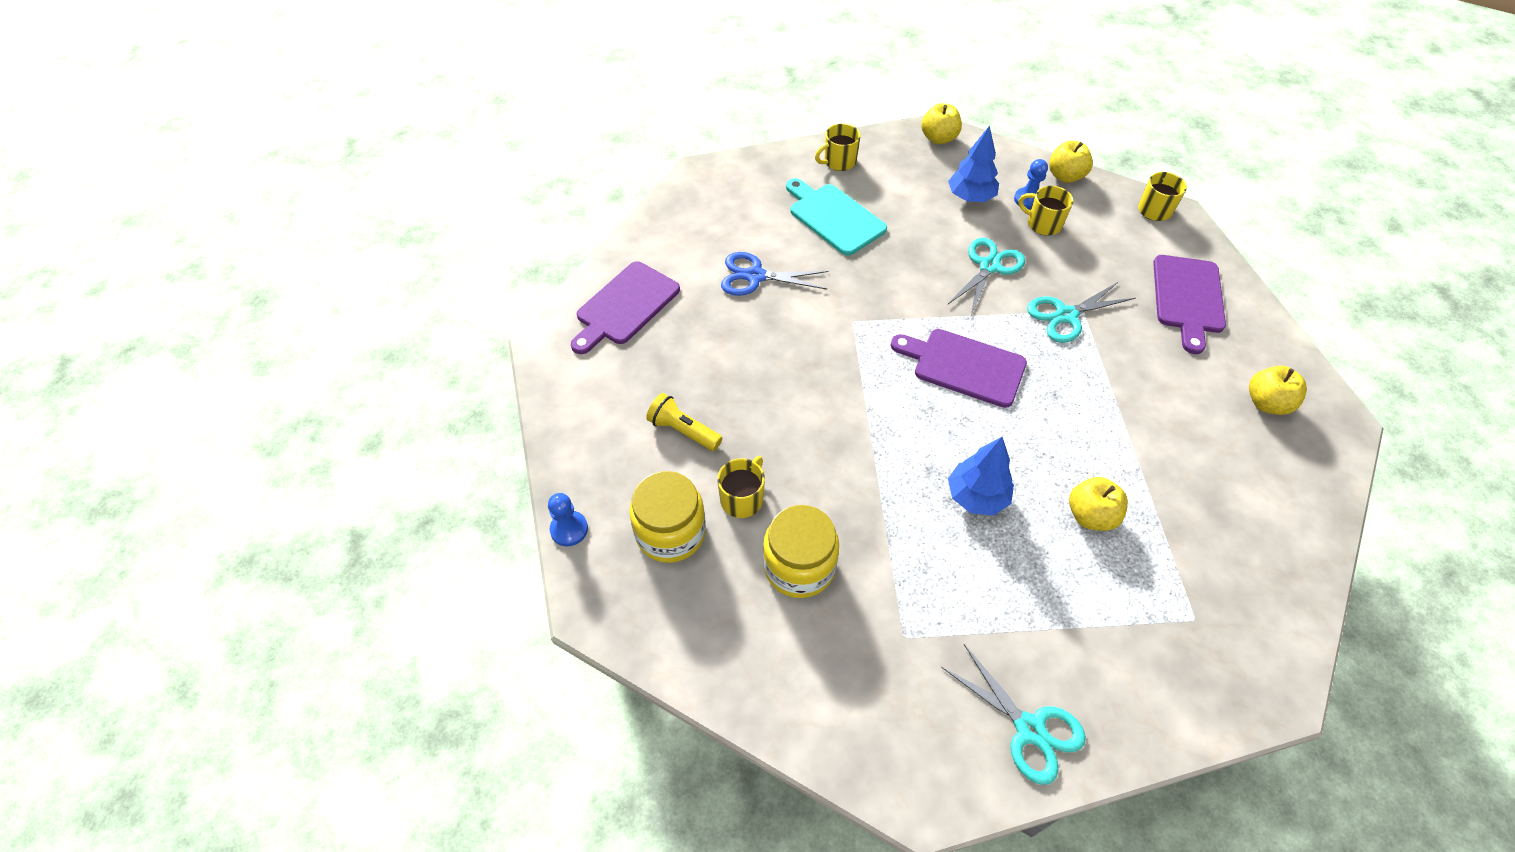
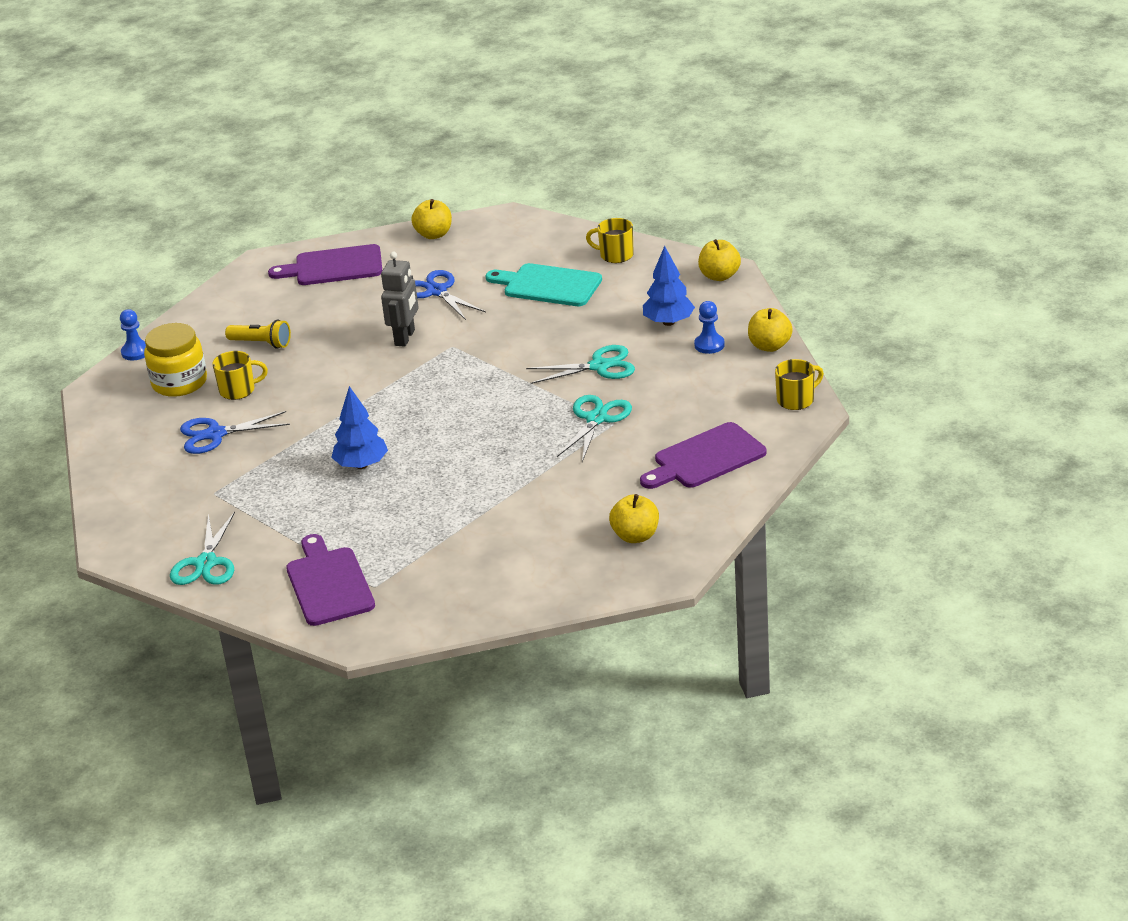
camera: 50 degrees right, 20 degrees down
(683, 431) = (261, 343): yellow flashlight -> yellow flashlight turned 120 degrees clockwise
(799, 566) = (215, 434): yellow jar -> blue scissors
(802, 338) = (405, 338): none -> grey robot
(834, 217) = (548, 285): turquoise cutting board -> turquoise cutting board turned 75 degrees counterclockwise
(964, 366) = (476, 405): purple cutting board -> purple cutting board (328, 584)
(1043, 224) = (690, 364): yellow mug -> none
(1066, 315) = (596, 419): turquoise scissors -> turquoise scissors turned 90 degrees clockwise
(1090, 515) = (408, 512): yellow apple -> yellow apple (434, 234)

